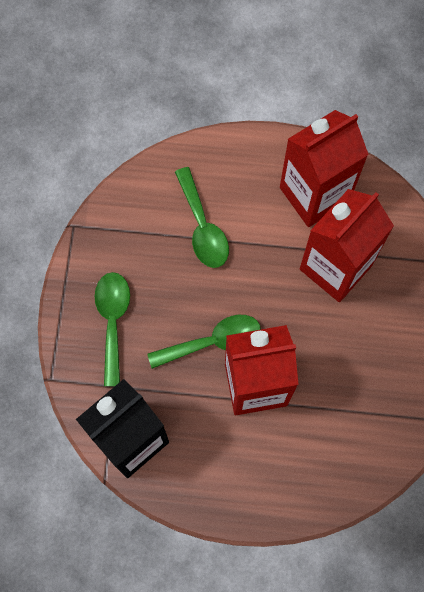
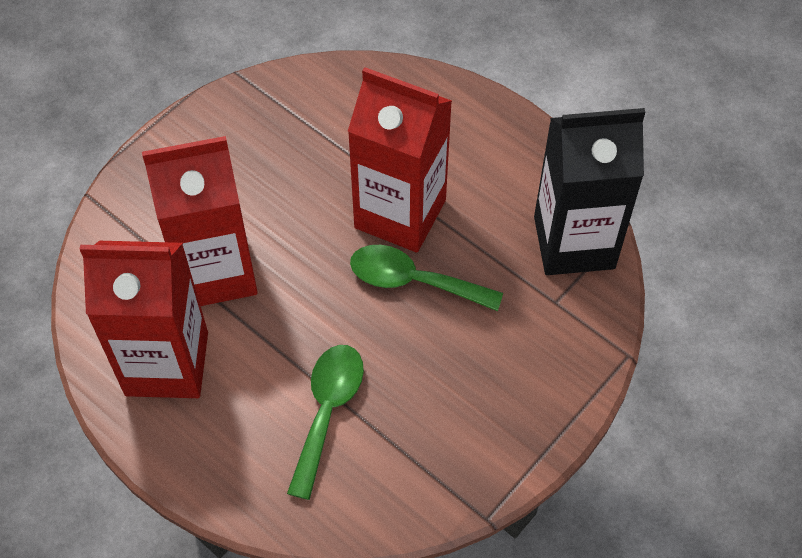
camera: 145 degrees left, 15 degrees down
(113, 321) = (513, 372): green spoon -> none

